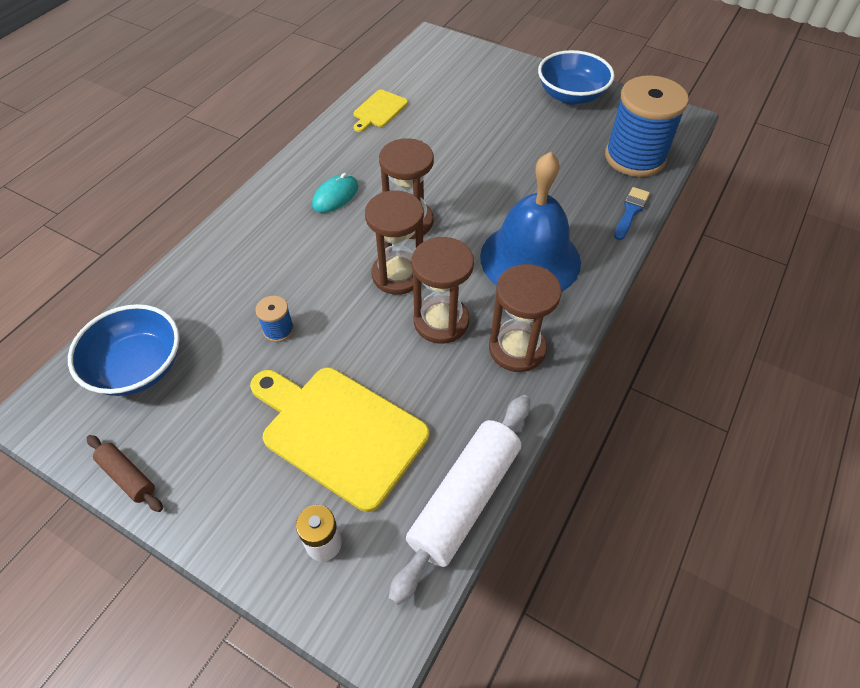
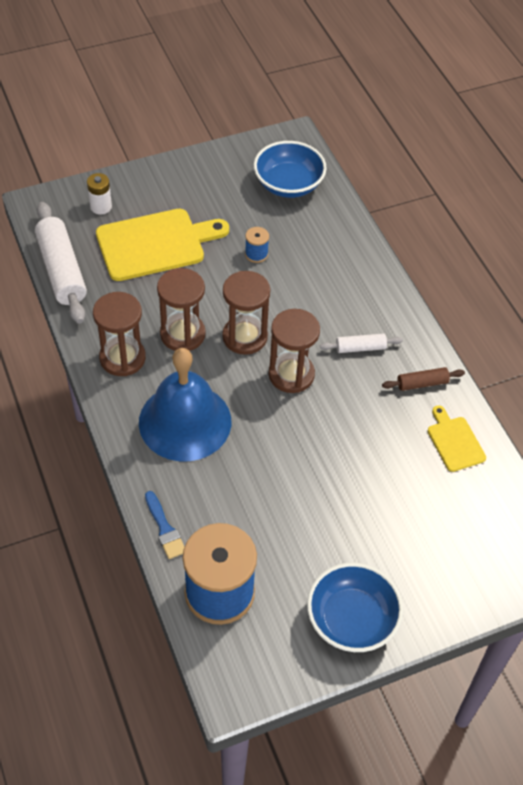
camera: 125 degrees right, 0 degrees up
(128, 476) = (215, 156): brown rolling pin -> brown rolling pin (422, 383)
(335, 196) = (360, 348): turquoise mouse -> white rolling pin

